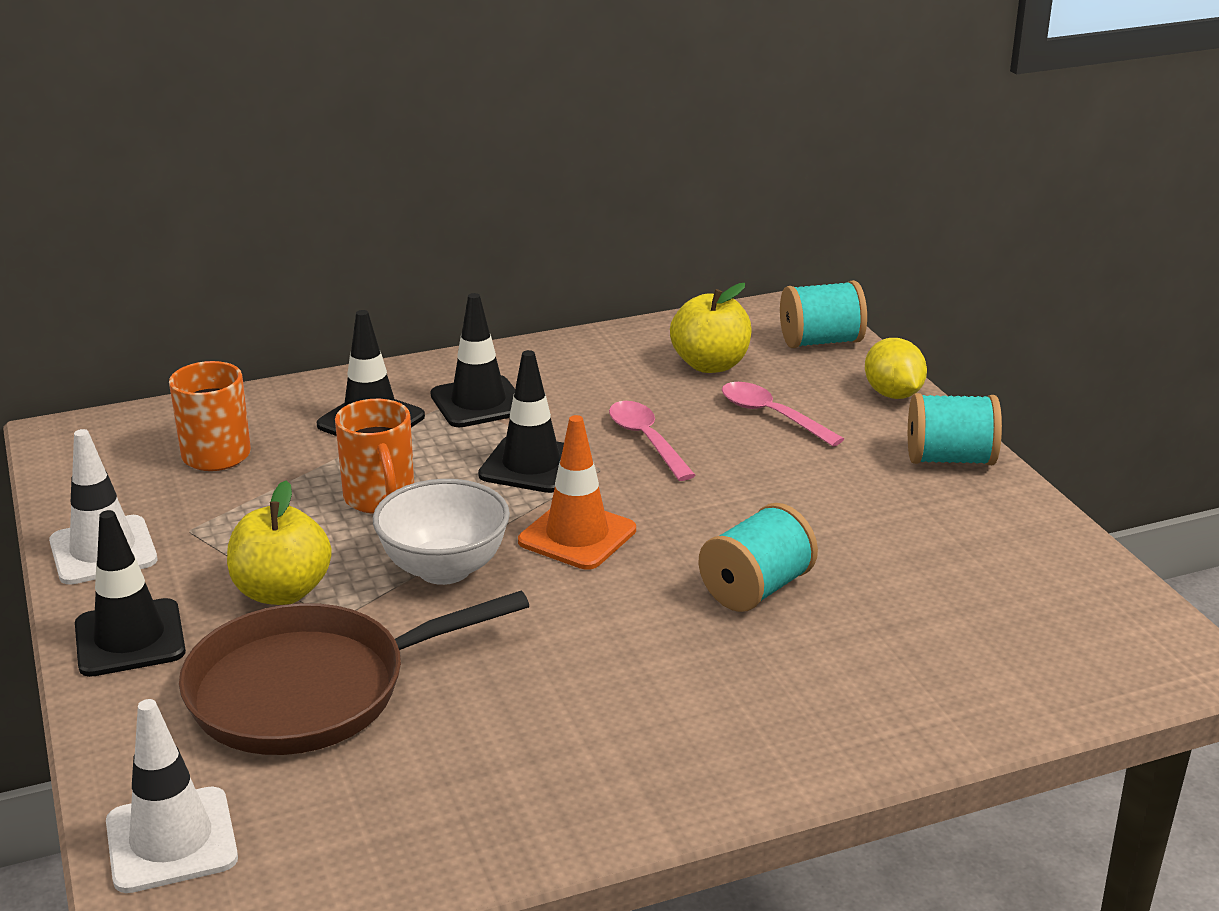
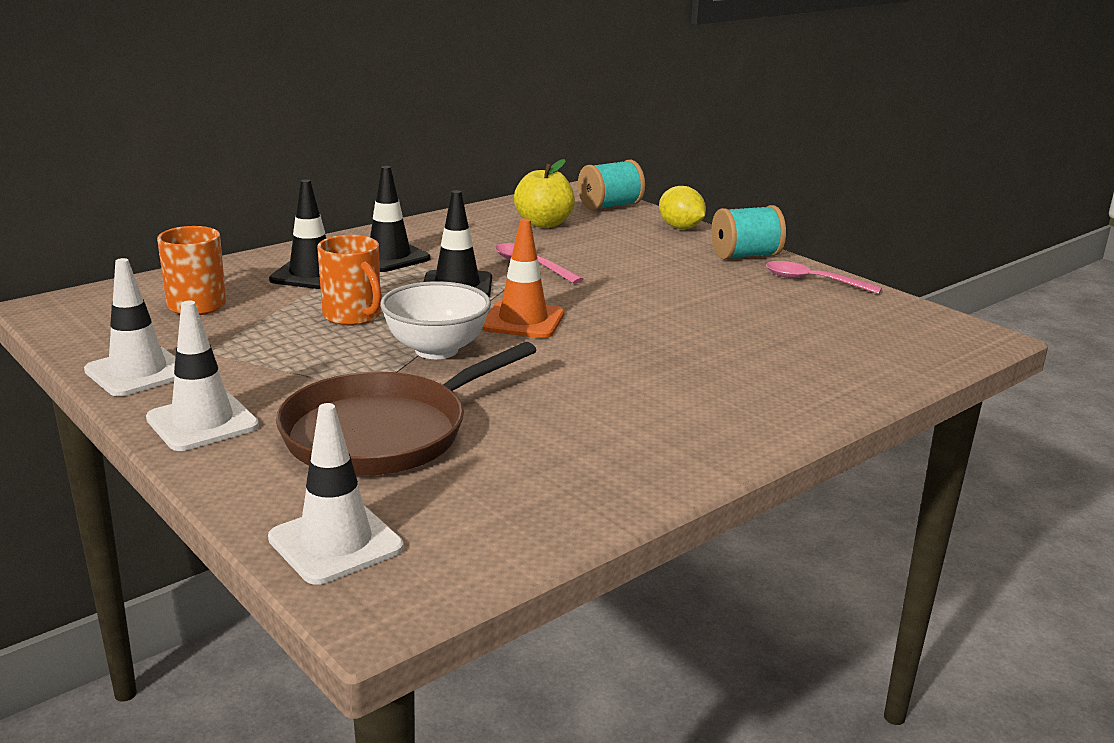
camera: 20 degrees left, 5 degrees down
(130, 638) = (202, 422): black traffic cone -> white traffic cone
(282, 592) = (314, 378): yellow apple -> none
(756, 589) = (675, 334): turquoise spool -> none
(771, 416) = (608, 245): pink spoon -> pink spoon (812, 281)

